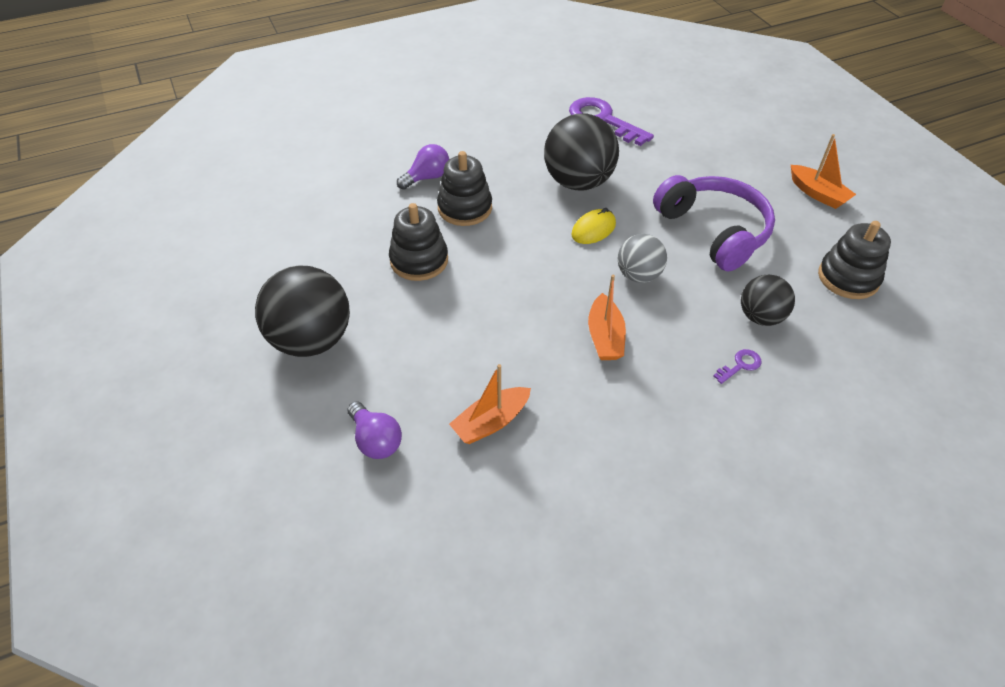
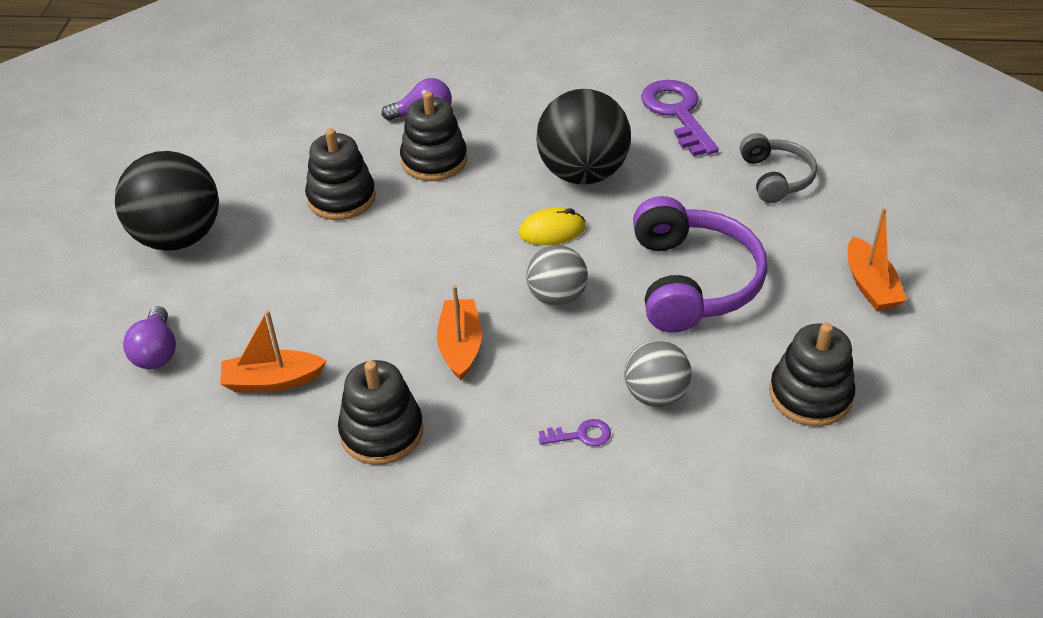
camera: 30 degrees right, 5 degrees down
(605, 337) = (460, 346): orange boat -> orange boat turned 150 degrees clockwise
(607, 424) = (381, 432): none -> black stacking toy
(702, 143) = (775, 178): none -> grey headphones
(760, 317) = (655, 395): black ball -> grey ball

